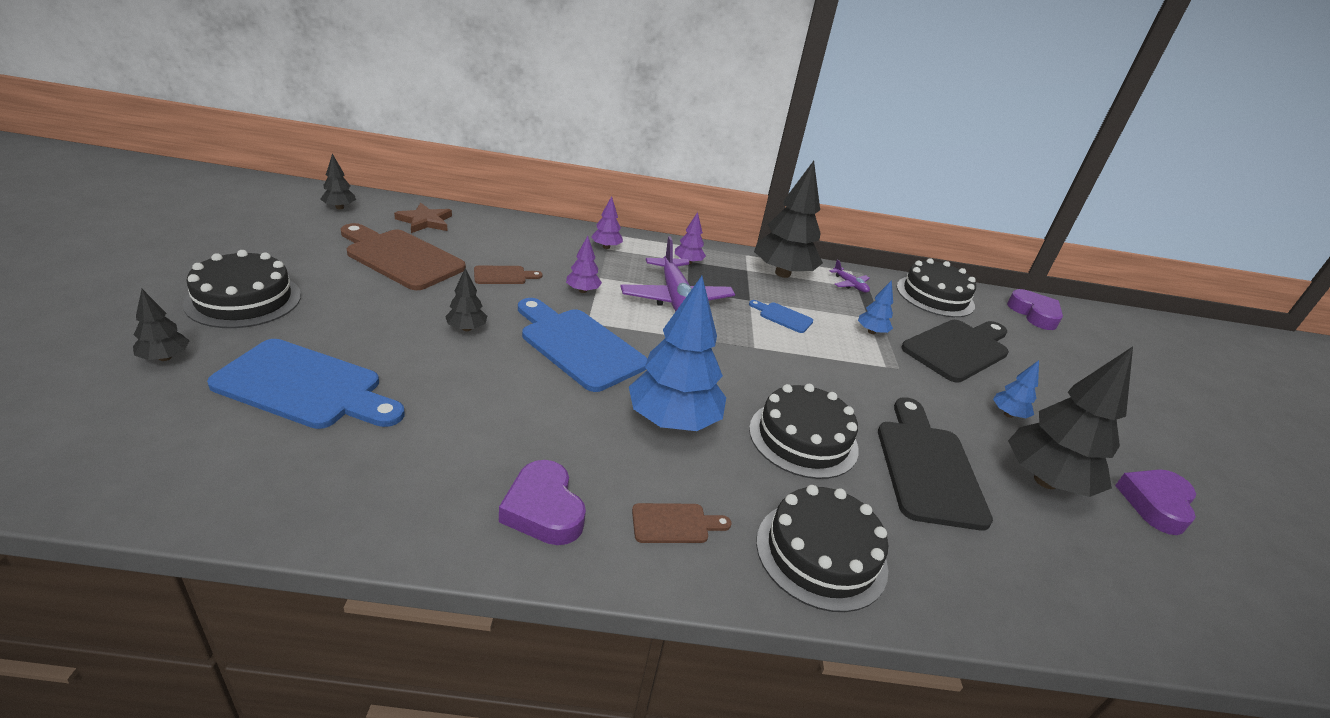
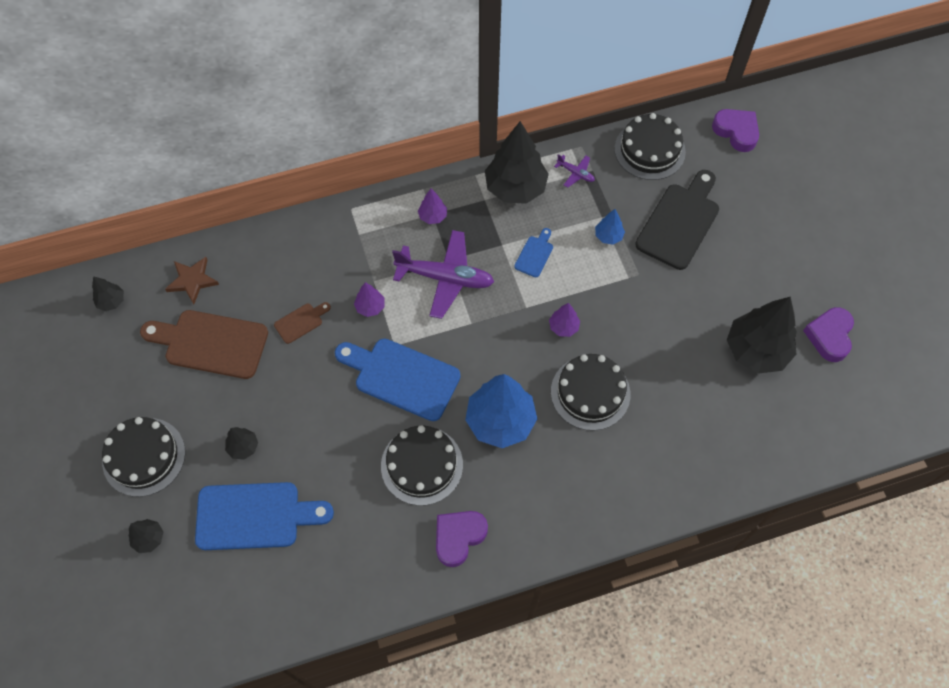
camera: 15 degrees left, 30 degrees up
(466, 328) = (315, 401): black tree -> black tree (243, 447)
(543, 510) = (458, 537): purple heart -> purple heart turned 90 degrees clockwise
(606, 247) = (357, 232): purple tree -> purple tree (563, 327)
(675, 524) = (537, 509): brown cutting board -> none
(676, 299) = (445, 278): purple plane -> purple plane turned 45 degrees counterclockwise
(783, 317) = (535, 254): blue cutting board -> blue cutting board turned 105 degrees clockwise
(821, 553) = (627, 488): black cake -> black cake (422, 465)
(927, 467) = (677, 378): black cutting board -> none
(1008, 414) = (726, 289): blue tree -> none

